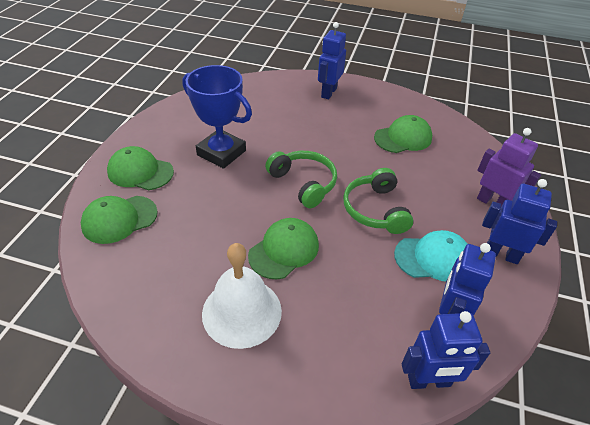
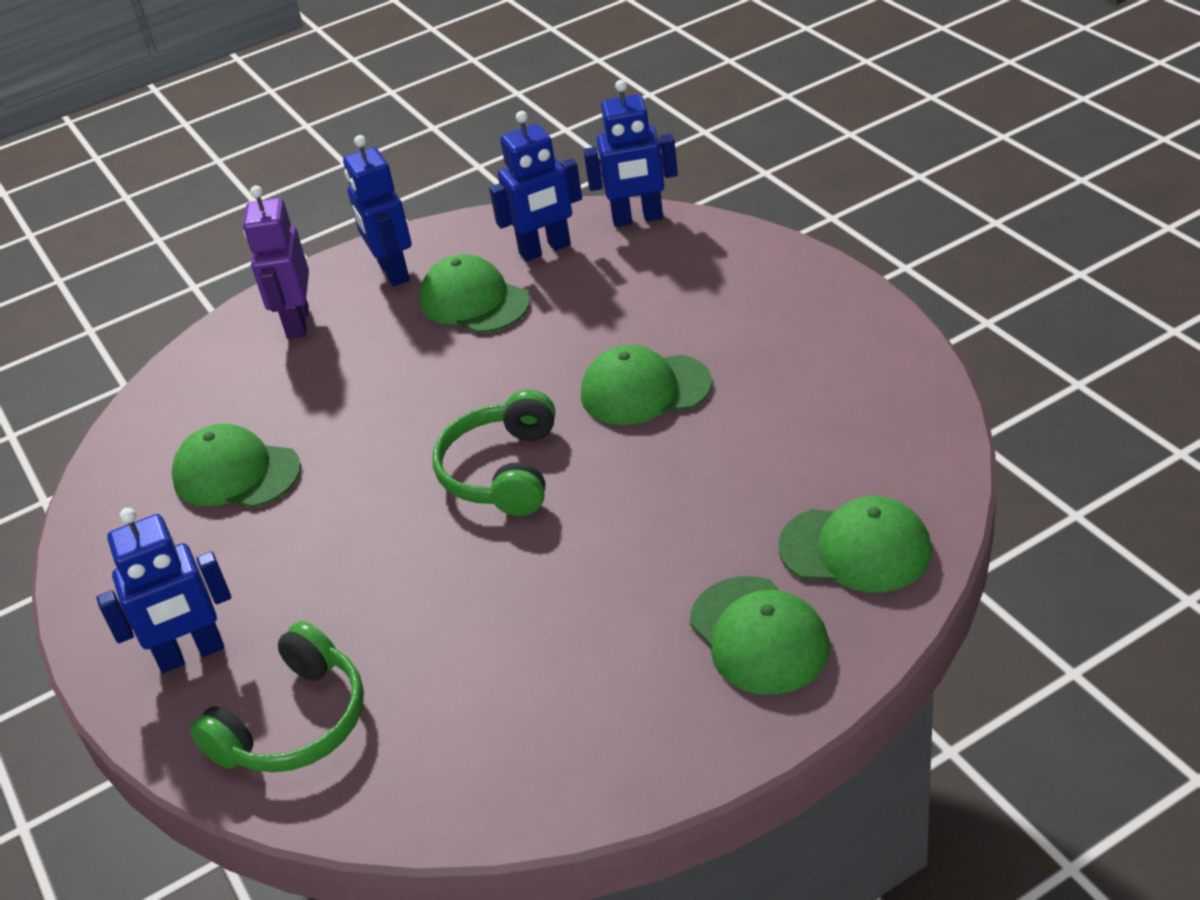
camera: 130 degrees left, 5 degrees down
(221, 153) = (572, 604): blue trophy -> none
(242, 312) = (769, 346): white bell -> none
(375, 210) = (456, 384): green headphones -> green headphones (294, 723)
(429, 381) = (637, 219): blue robot -> blue robot turned 135 degrees clockwise
(433, 258) = (474, 301): turquoise cap -> green cap

